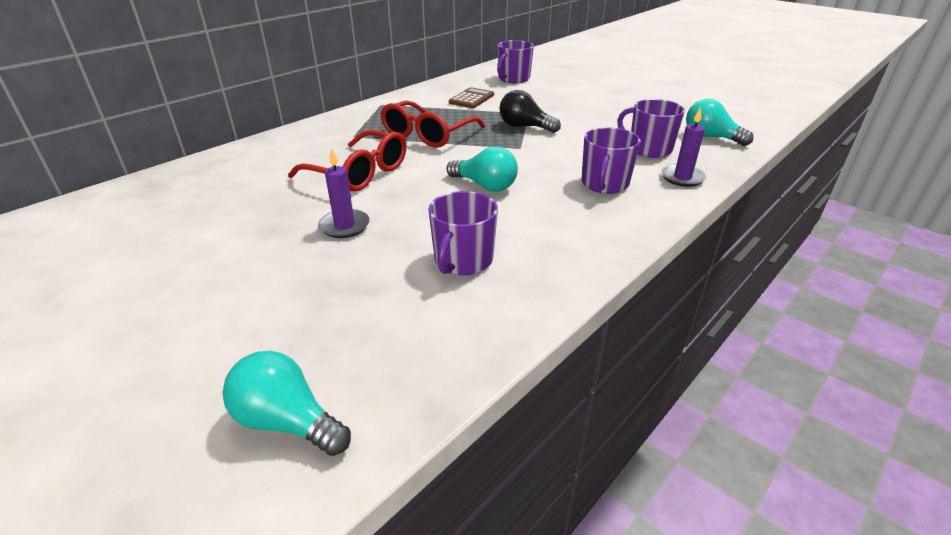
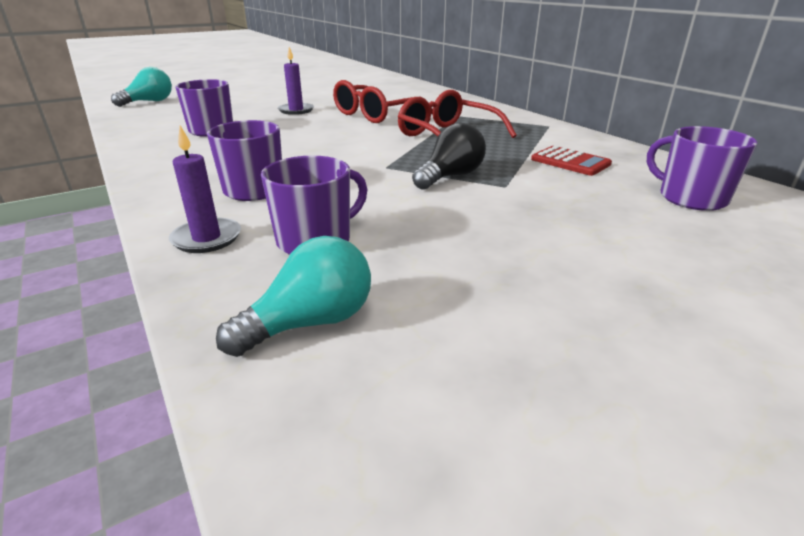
camera: 105 degrees right, 5 degrees down
(471, 99) = (570, 162): brown calculator -> red calculator
(485, 186) = (310, 145): turquoise light bulb -> none

